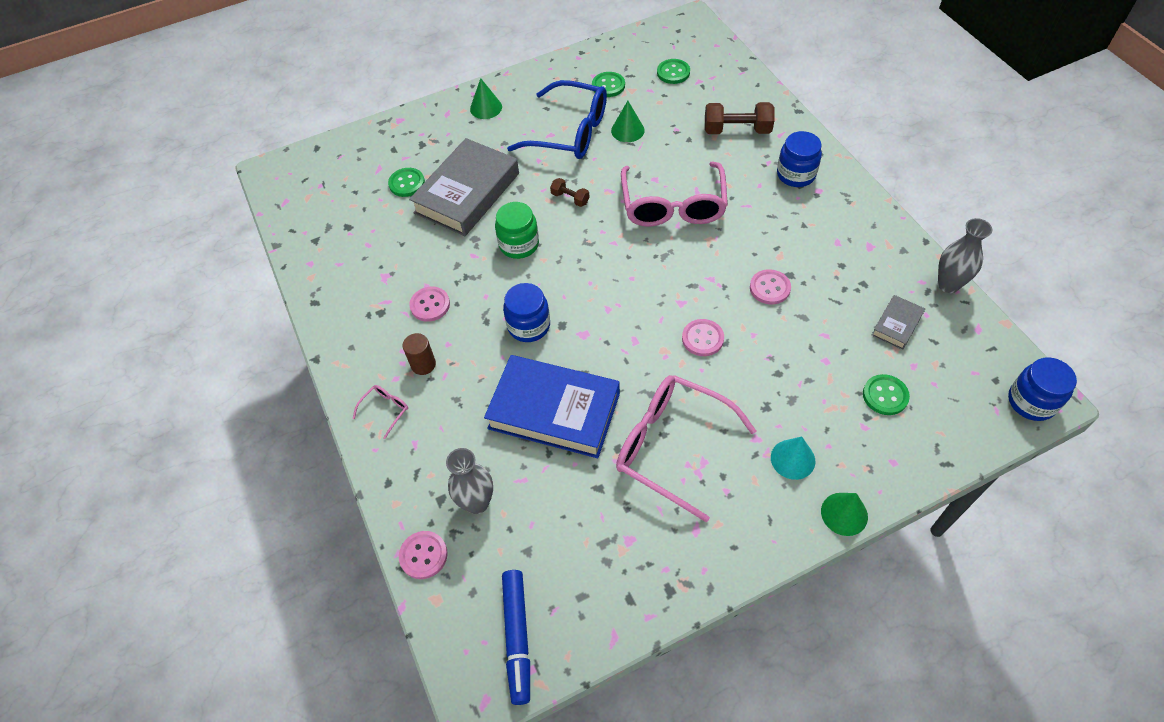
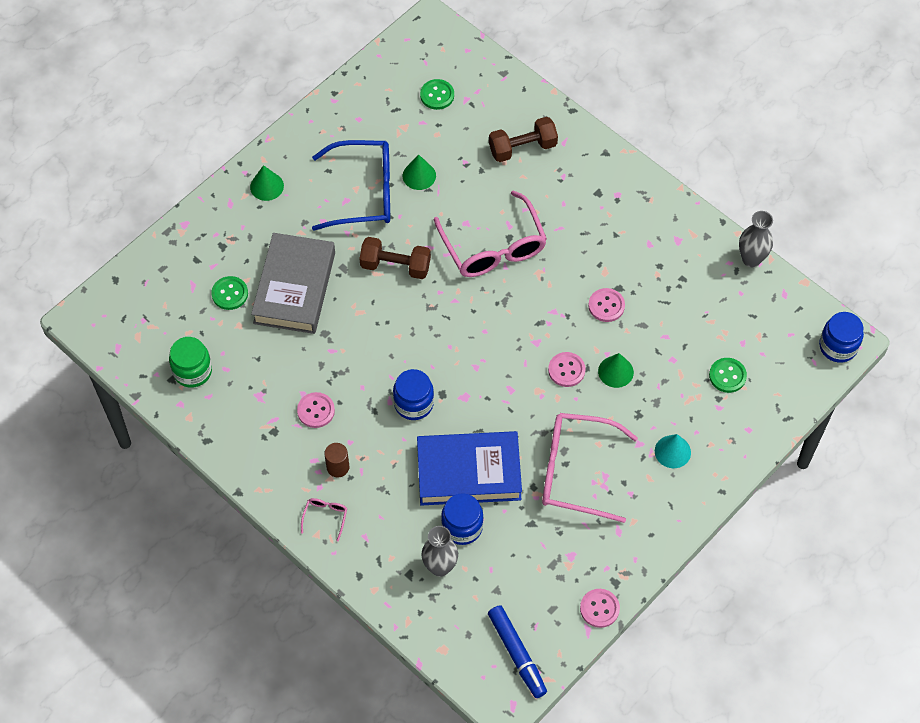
camera: 25 degrees left, 5 degrees up
(423, 555) = (417, 621): pink button -> pink button (599, 608)
(519, 244) = (369, 327): green jar -> green jar (192, 371)
(570, 198) = (395, 266): brown dumbbell -> brown dumbbell, size x1.82
(608, 86) = (379, 127): green button -> none
(796, 174) = (592, 183): blue jar -> blue jar (462, 527)
(844, 514) = (723, 482): green cone -> green cone (615, 371)
(897, 325) = (720, 309): grey book -> none

